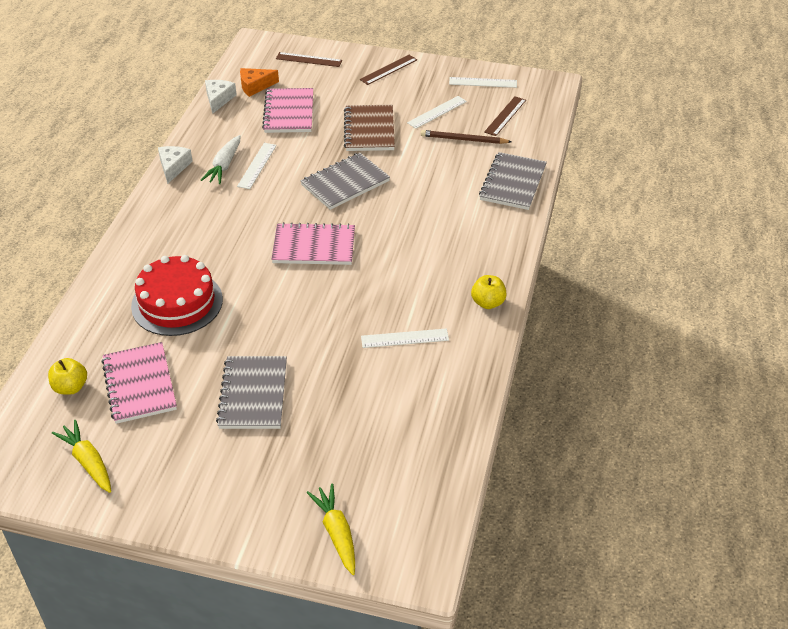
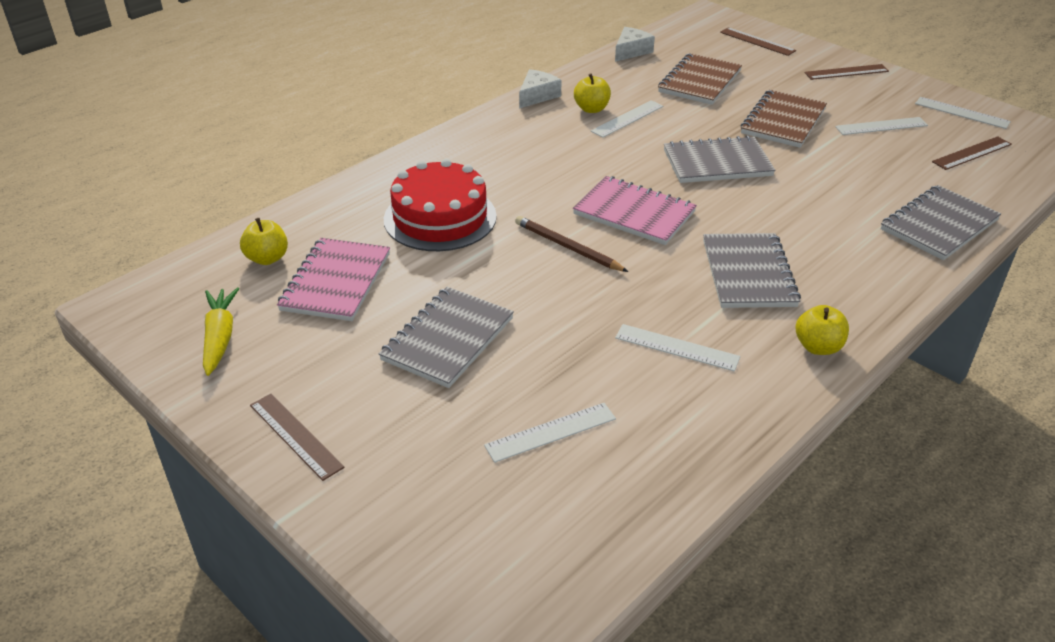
camera: 30 degrees right, 5 degrees down
(202, 505) = (295, 436): none -> brown ruler
(224, 165) = (591, 109): white carrot -> yellow apple
(255, 86) = (679, 50): orange cheese -> none
(289, 112) = (699, 81): pink notebook -> brown notebook
(336, 533) = (422, 543): yellow carrot -> none
(365, 429) = (550, 432): none -> white ruler
(417, 265) = (748, 273): none -> grey notebook
(463, 139) = (899, 162): brown pencil -> brown pencil (567, 247)

